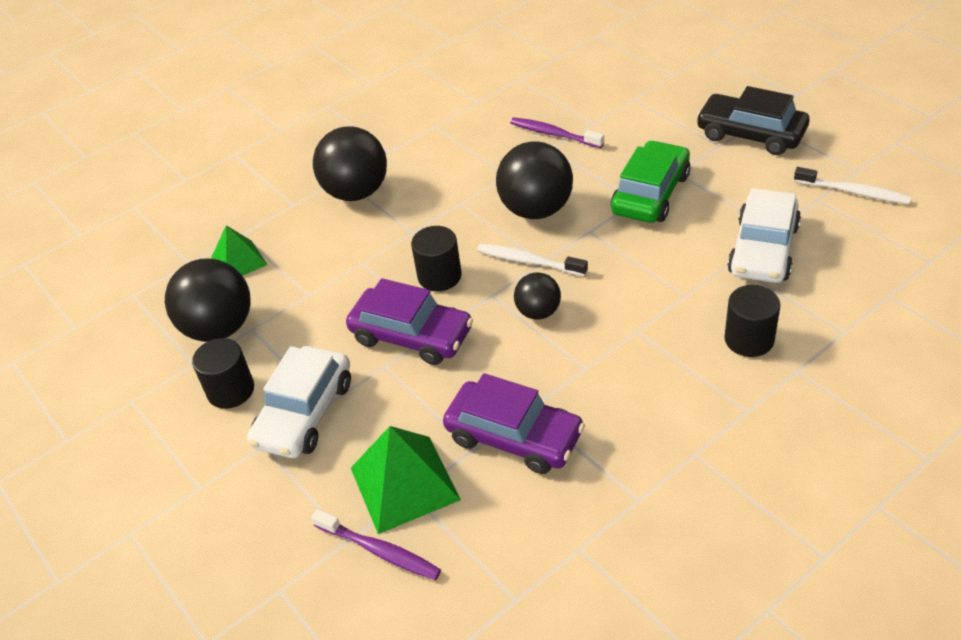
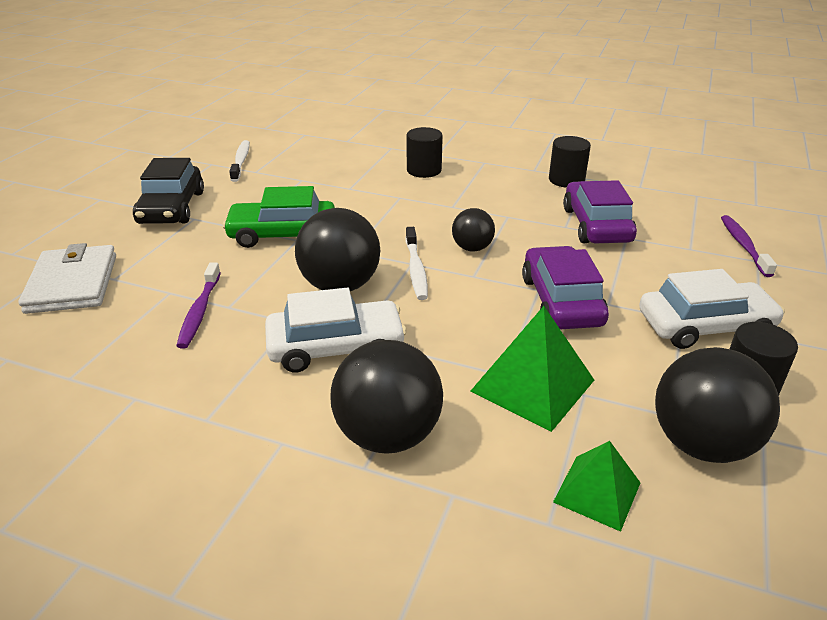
camera: 125 degrees left, 10 degrees down
(404, 483) = (689, 254): green pyramid -> green pyramid (533, 385)
(439, 276) = (477, 312): black cylinder -> black cylinder (566, 180)
(639, 80) = (72, 283): none -> white wallet
(763, 250) = (328, 180): white car -> white car (336, 347)

